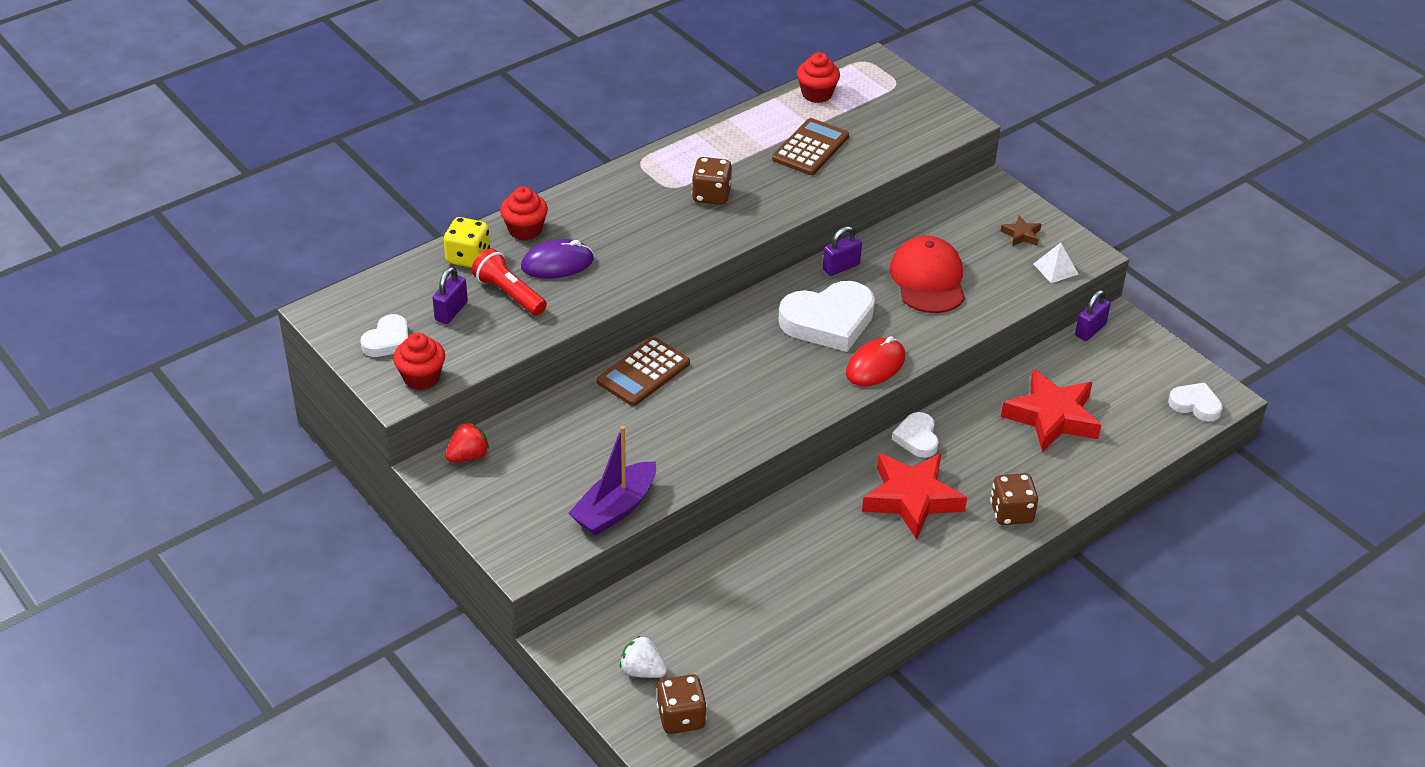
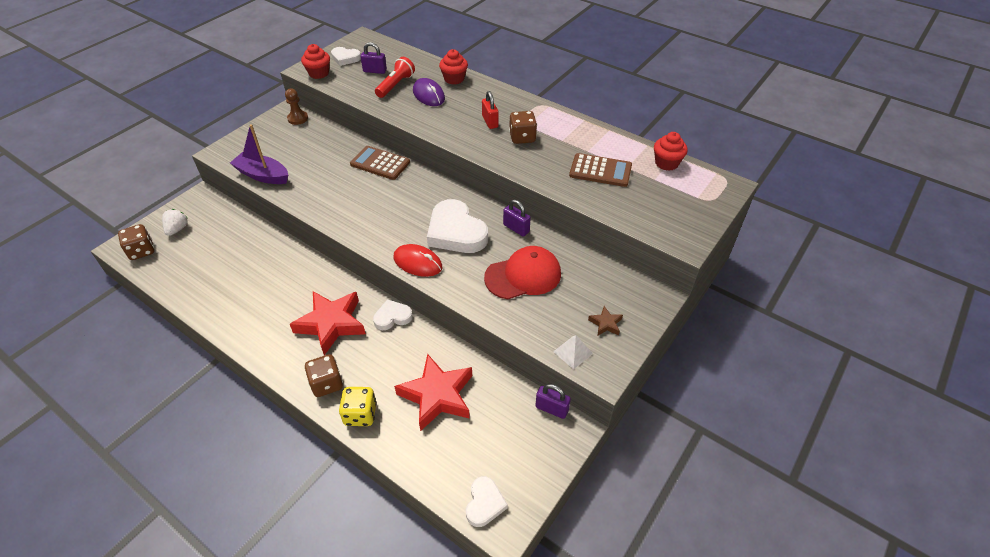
camera: 75 degrees right, 5 degrees up
(468, 257) = (422, 67): yellow dice -> yellow dice (360, 414)
(468, 456) = (298, 118): red strawberry -> brown pawn
(659, 216) = (490, 122): none -> red padlock

